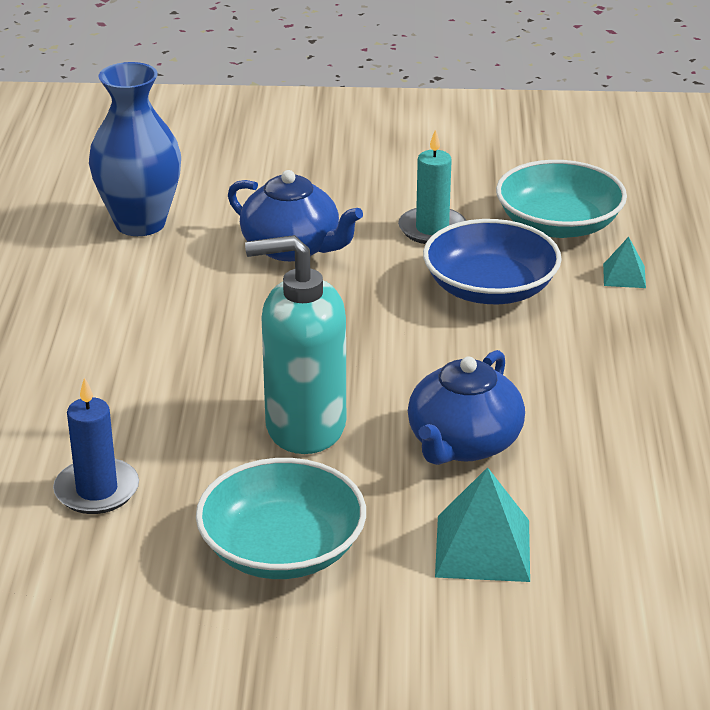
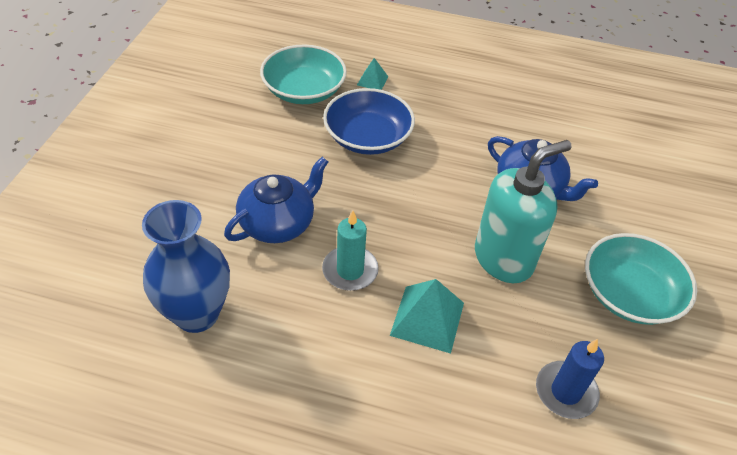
camera: 80 degrees left, 15 degrees up
(304, 426) = (504, 259): turquoise soap dispenser -> turquoise soap dispenser turned 135 degrees counterclockwise
(432, 229) = (284, 146): turquoise candle -> turquoise candle (350, 270)
(482, 548) = (626, 203): turquoise pyramid -> turquoise pyramid (427, 319)

